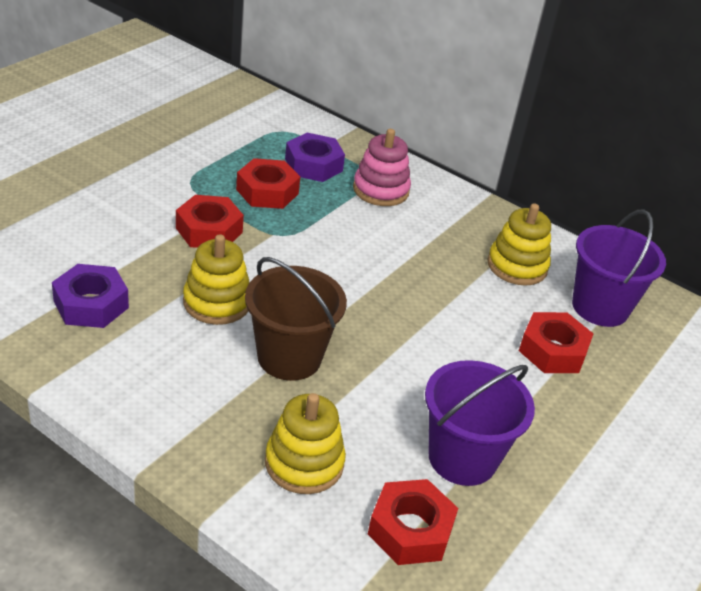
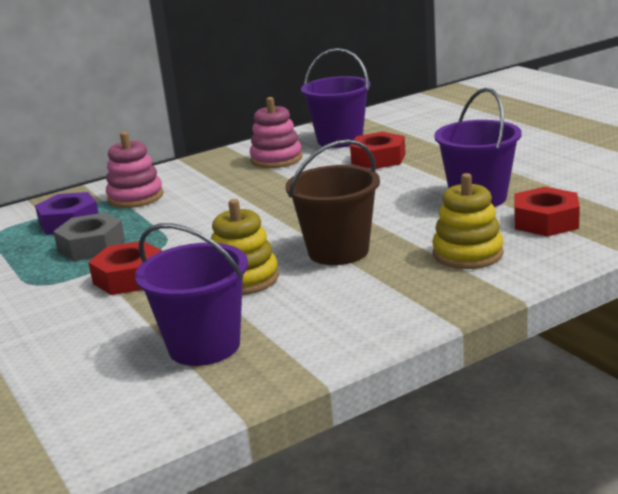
camera: 60 degrees left, 15 degrees down
(91, 304) = (204, 346): purple nut -> purple bucket
(267, 191) = (91, 246): red nut -> grey nut
(517, 266) = (276, 159): yellow stacking toy -> pink stacking toy

